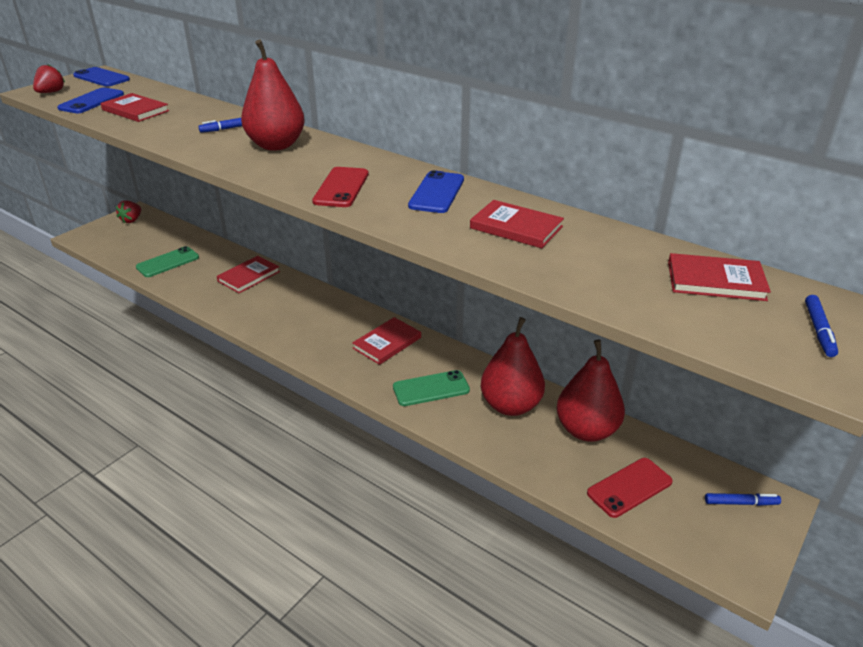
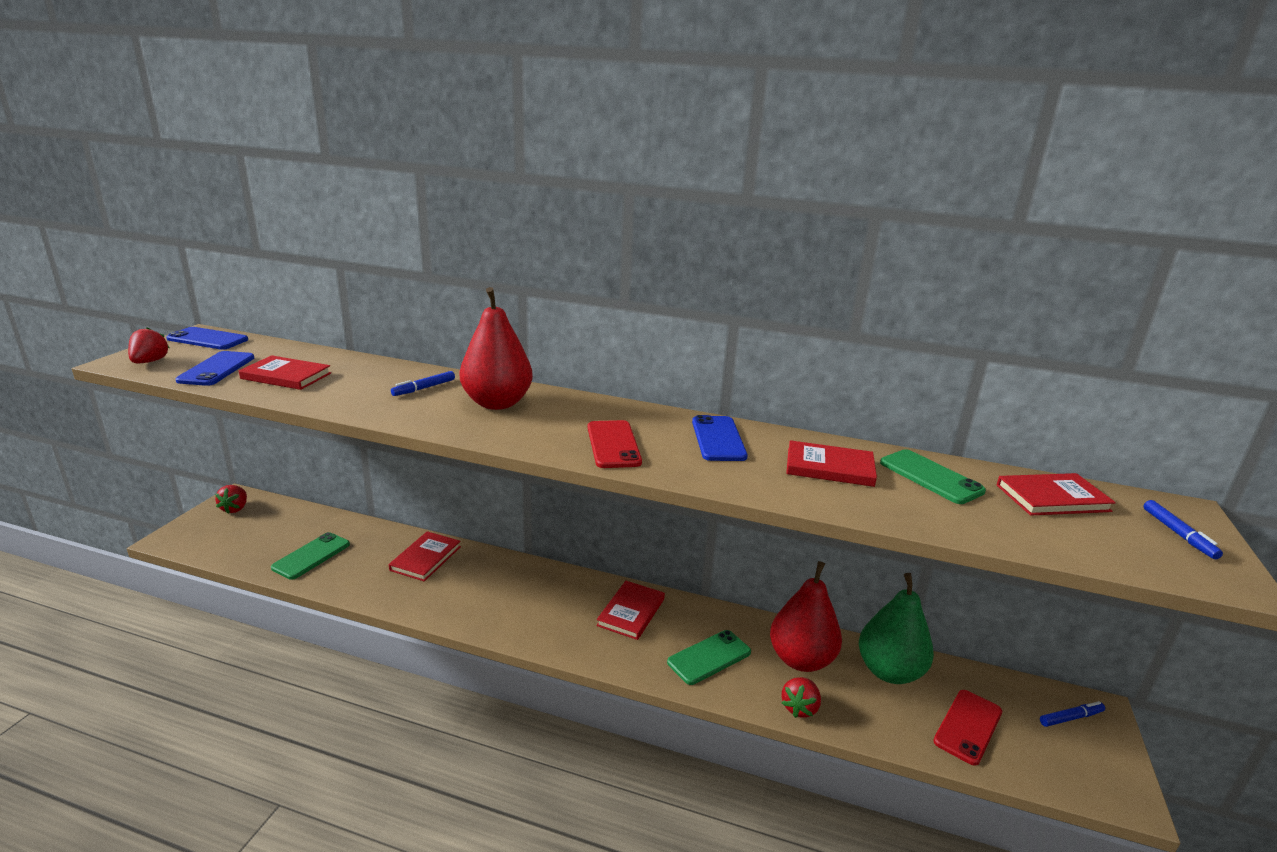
camera: 20 degrees left, 10 degrees down
(483, 441) = (799, 708): none -> red strawberry
(586, 430) = (889, 671): red pear -> green pear
(607, 247) = (930, 477): none -> green phone

